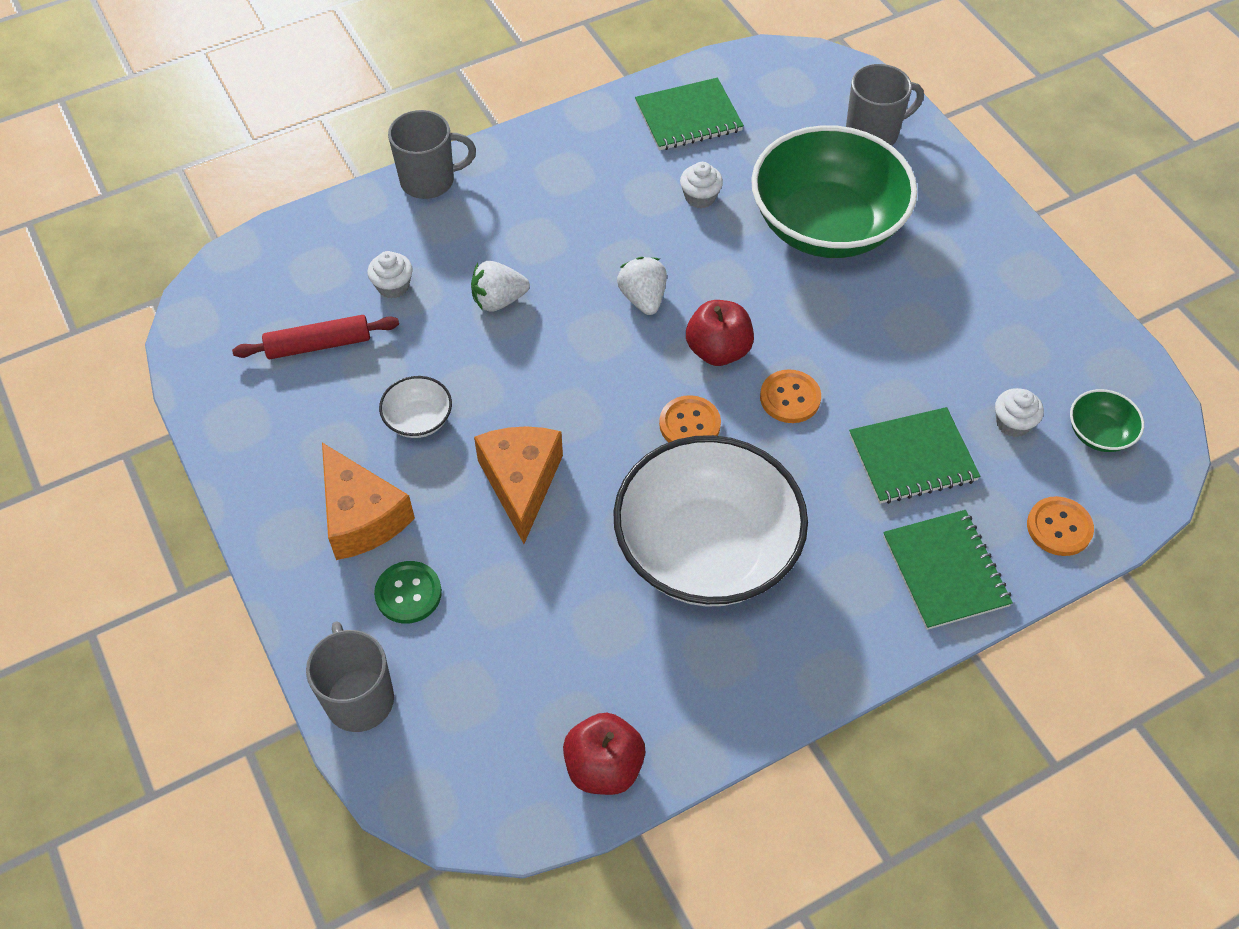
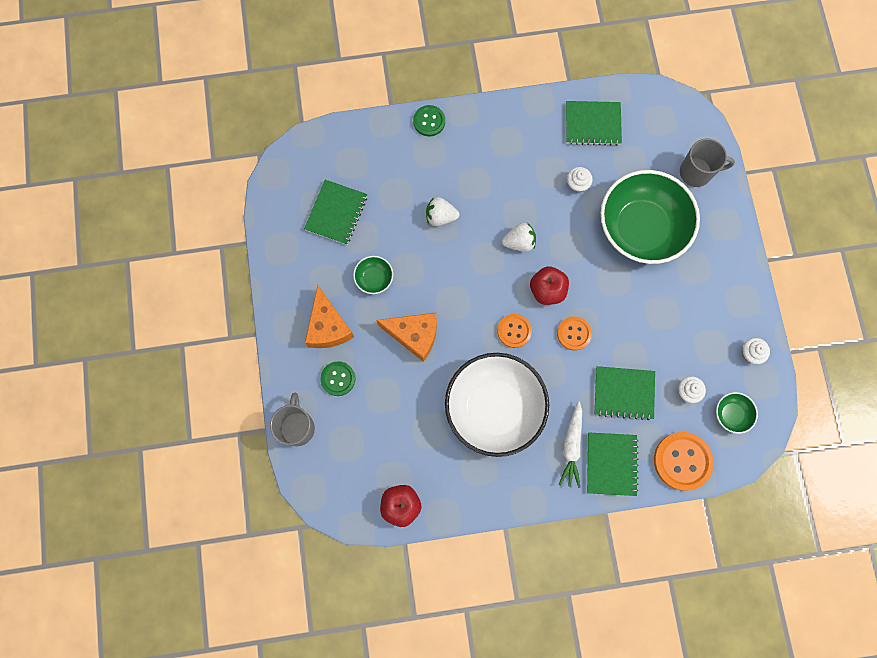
camera: 20 degrees right, 20 degrees up
(318, 345) = (336, 213): red rolling pin -> green notebook
(393, 286) = (387, 188): white cupcake -> white cupcake (750, 353)
(418, 420) = (374, 278): white bowl -> green bowl
(429, 181) = (429, 121): grey mug -> green button
(521, 483) = (414, 335): orange cheese -> orange cheese turned 90 degrees clockwise
(643, 298) = (519, 242): white strawberry -> white strawberry turned 75 degrees clockwise
(865, 566) = (571, 446): none -> white carrot
(1059, 527) = (682, 461): orange button -> orange button, size x1.64

